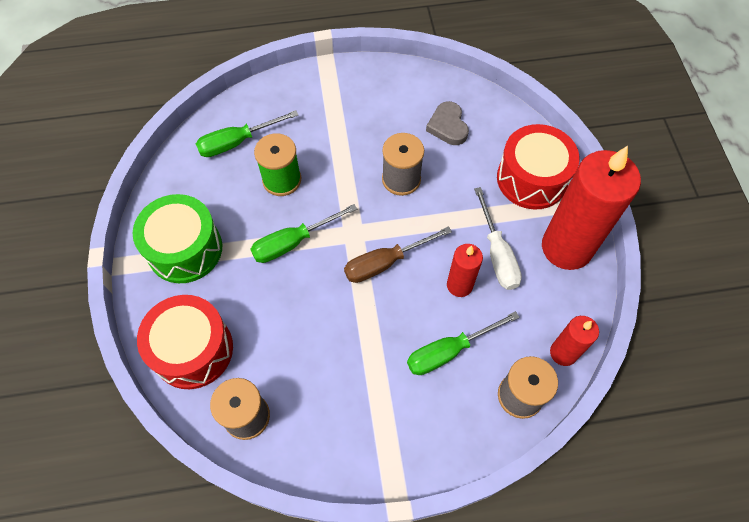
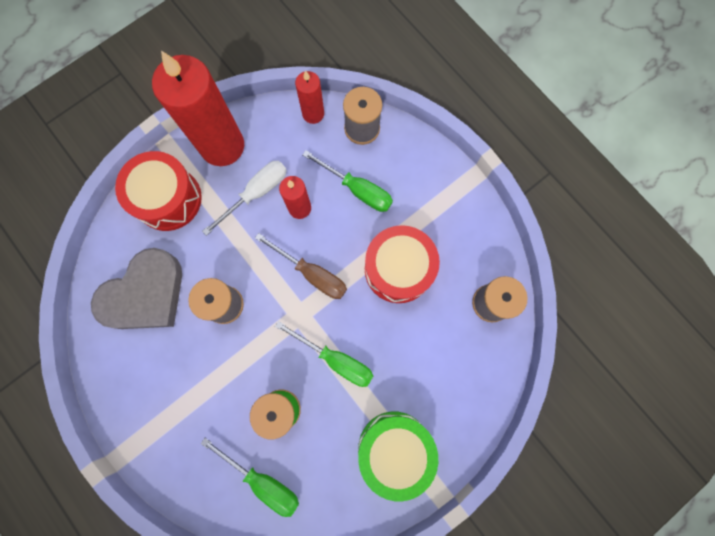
camera: 120 degrees left, 15 degrees up
(193, 350) = (470, 378): red drum -> red drum (398, 269)
(448, 126) = (145, 294): grey heart -> grey heart, size x1.87

